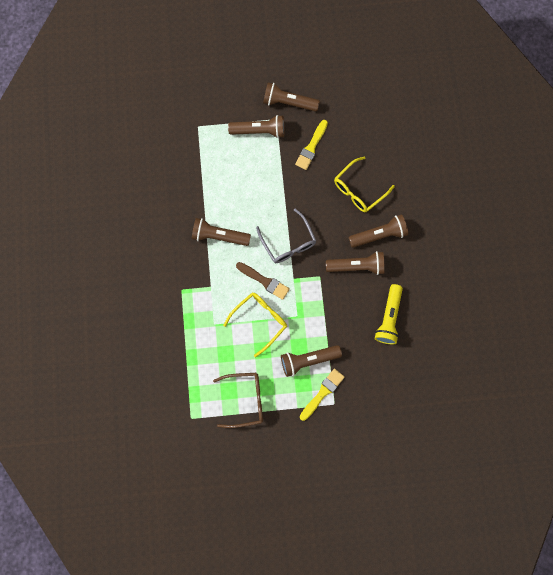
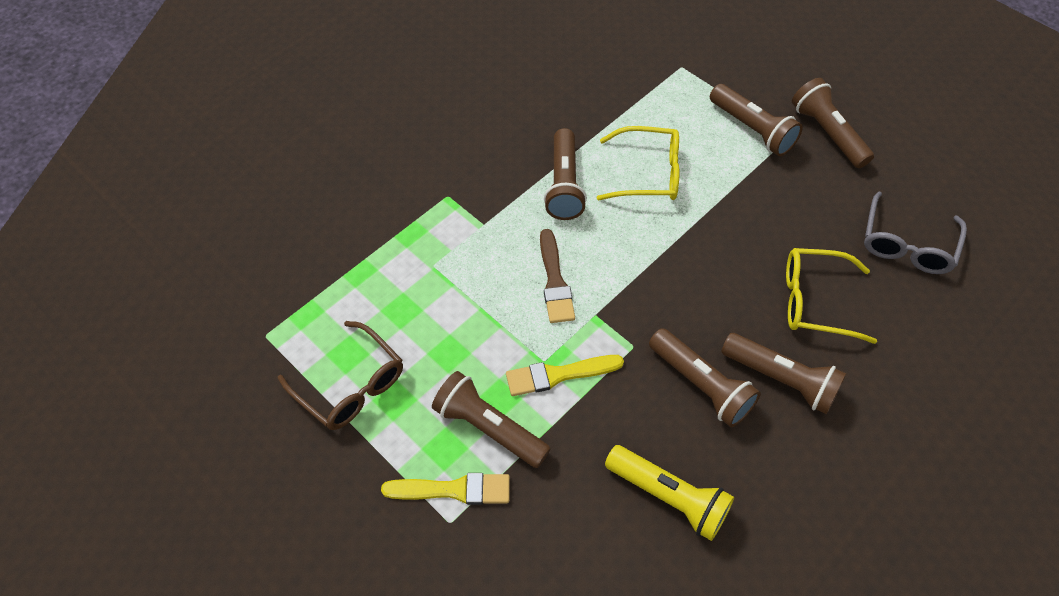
camera: 50 degrees right, 20 degrees down
(219, 236) = (564, 185): brown flashlight -> brown flashlight turned 150 degrees counterclockwise
(259, 321) = (489, 317): yellow glasses -> yellow glasses (647, 173)
(288, 242) = (641, 269): grey glasses -> grey glasses (907, 244)
(311, 147) = (803, 200): yellow brush -> yellow brush (558, 375)
(388, 318) = (669, 497): yellow flashlight -> yellow flashlight turned 120 degrees counterclockwise

